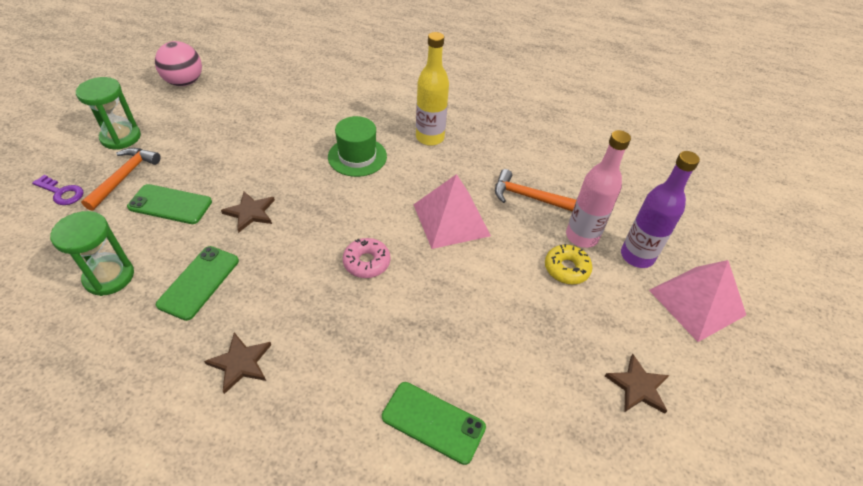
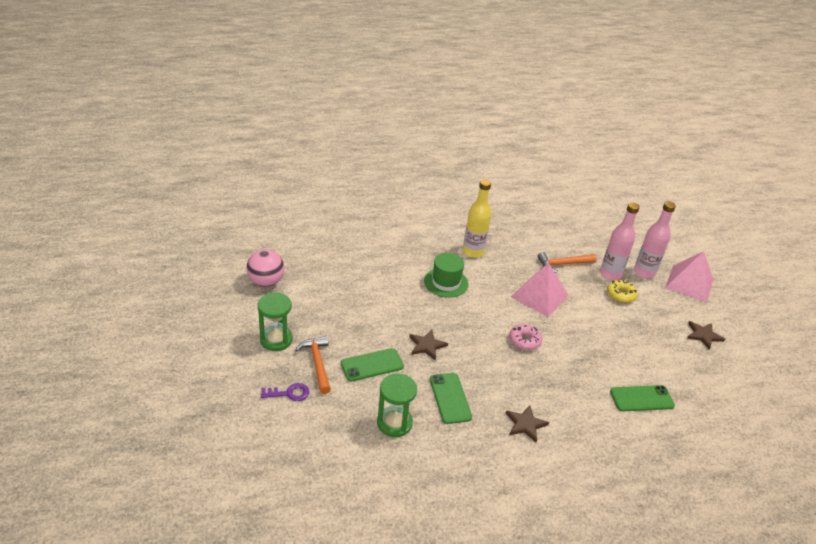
camera: 35 degrees left, 10 degrees down
(637, 256) = (644, 272): purple bottle -> pink bottle

